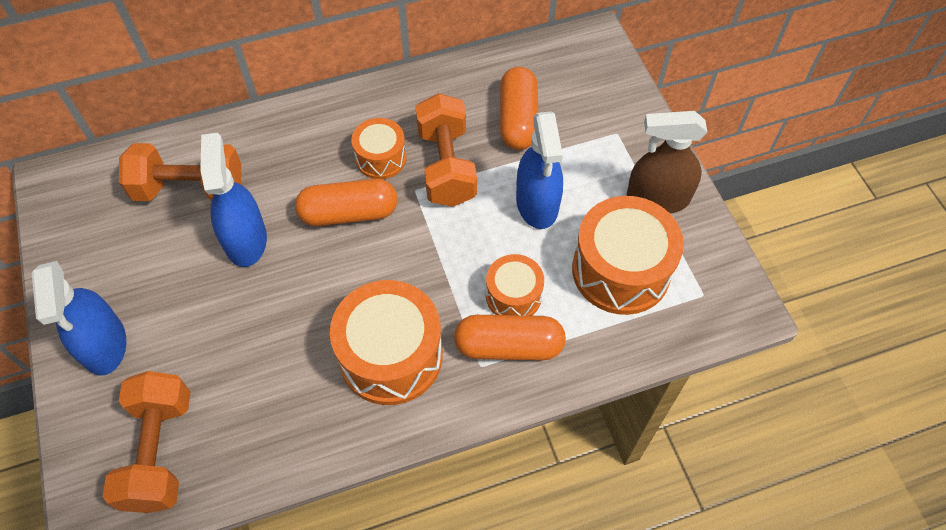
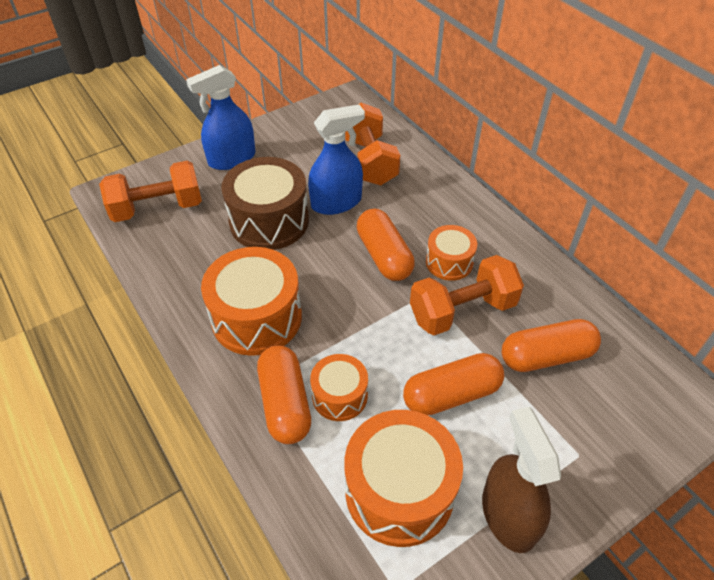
camera: 75 degrees right, 10 degrees down
(245, 318) = (269, 221): none -> brown drum
(537, 204) = (451, 394): blue spray bottle -> orange capsule

